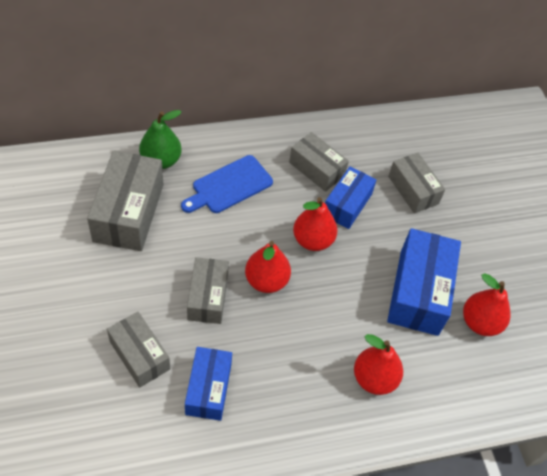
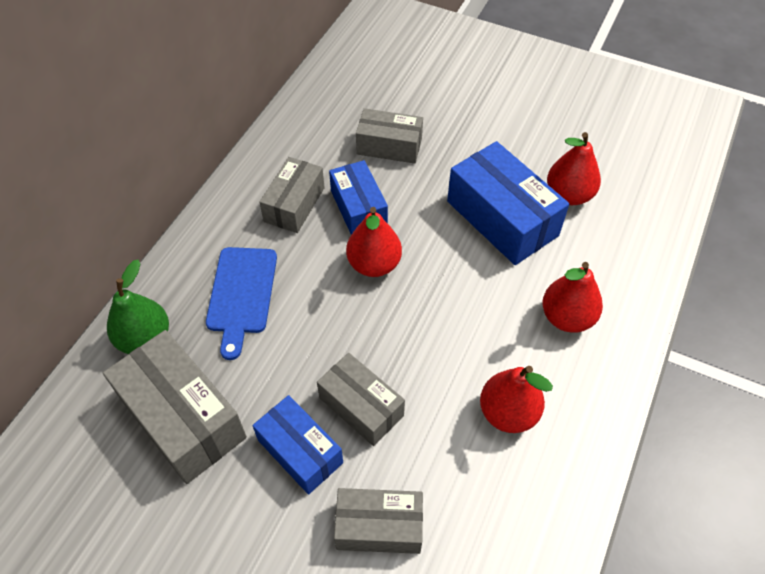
camera: 45 degrees left, 0 degrees up
(208, 389) = (472, 479): blue box -> blue box (300, 451)
(266, 281) = (387, 337): red pear -> red pear (508, 413)
(316, 169) = (294, 204): grey box -> grey box turned 60 degrees counterclockwise

